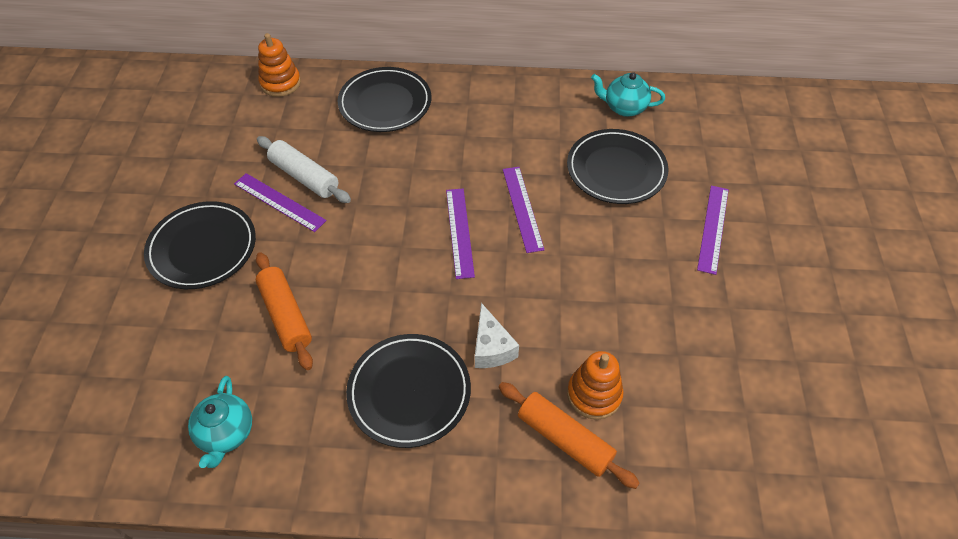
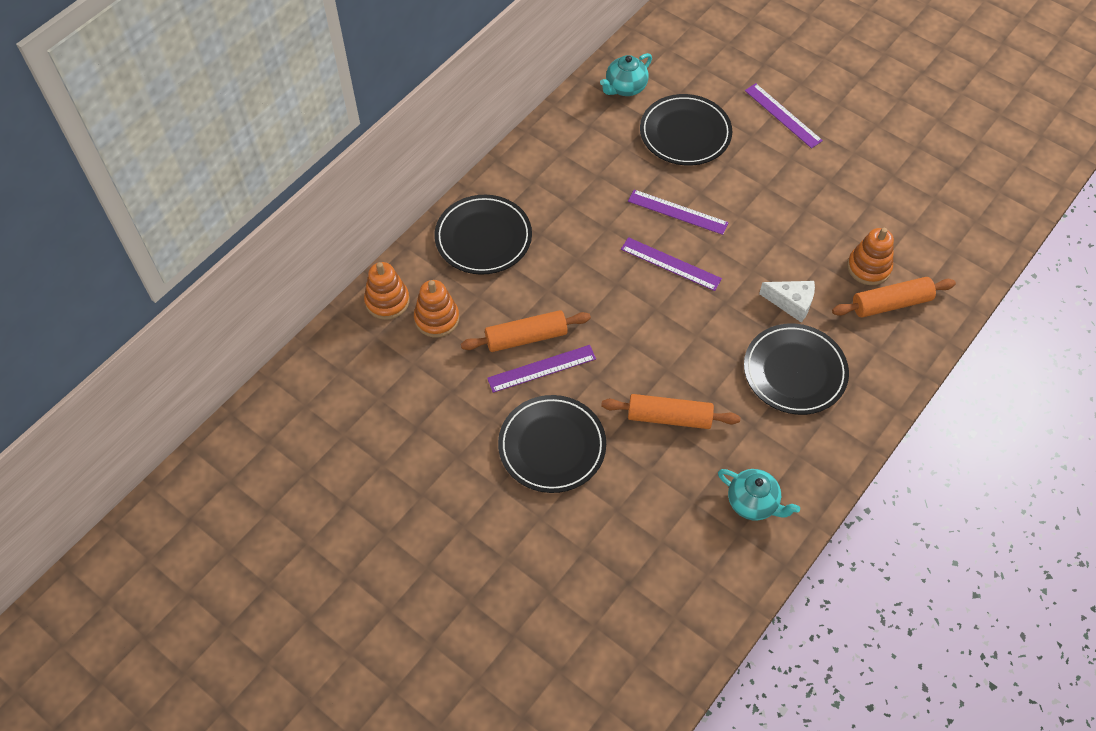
camera: 55 degrees left, 5 degrees up
(284, 117) = (437, 319): none -> orange stacking toy
(304, 177) = (526, 337): white rolling pin -> orange rolling pin

